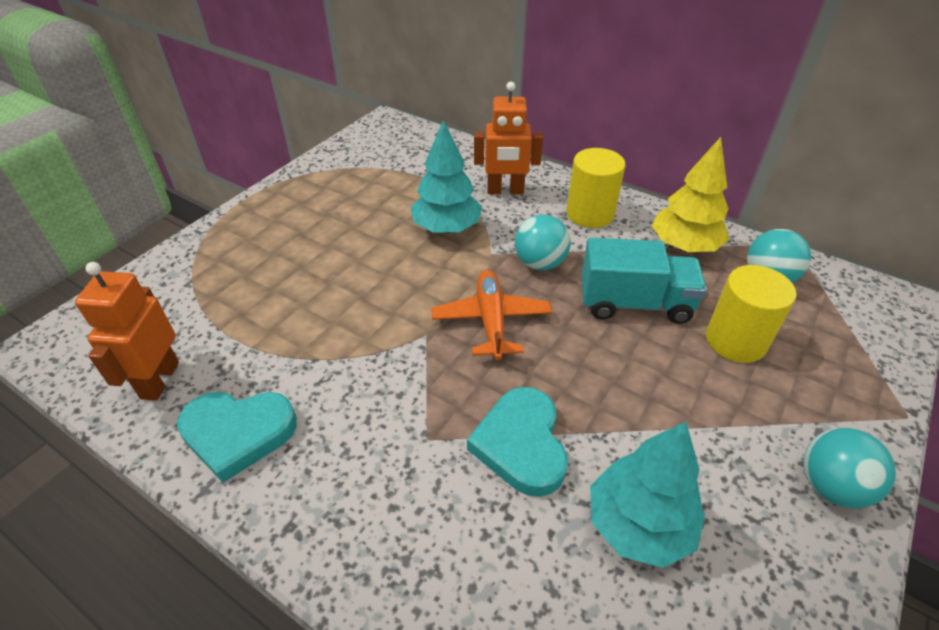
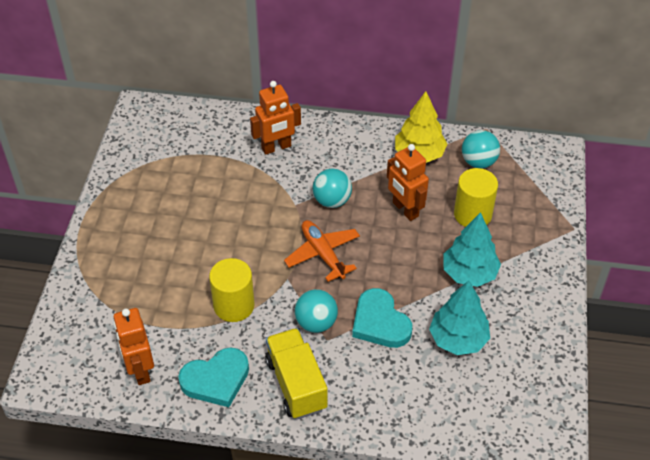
camera: 25 degrees left, 5 degrees up
(339, 489) = (296, 384): none -> yellow truck
(446, 228) = (253, 194): turquoise tree -> turquoise tree (469, 273)
(590, 214) = (346, 148): yellow cylinder -> yellow cylinder (234, 305)
(635, 303) = (405, 209): turquoise truck -> orange robot
(831, 486) = (544, 283): turquoise ball -> turquoise ball (316, 323)

